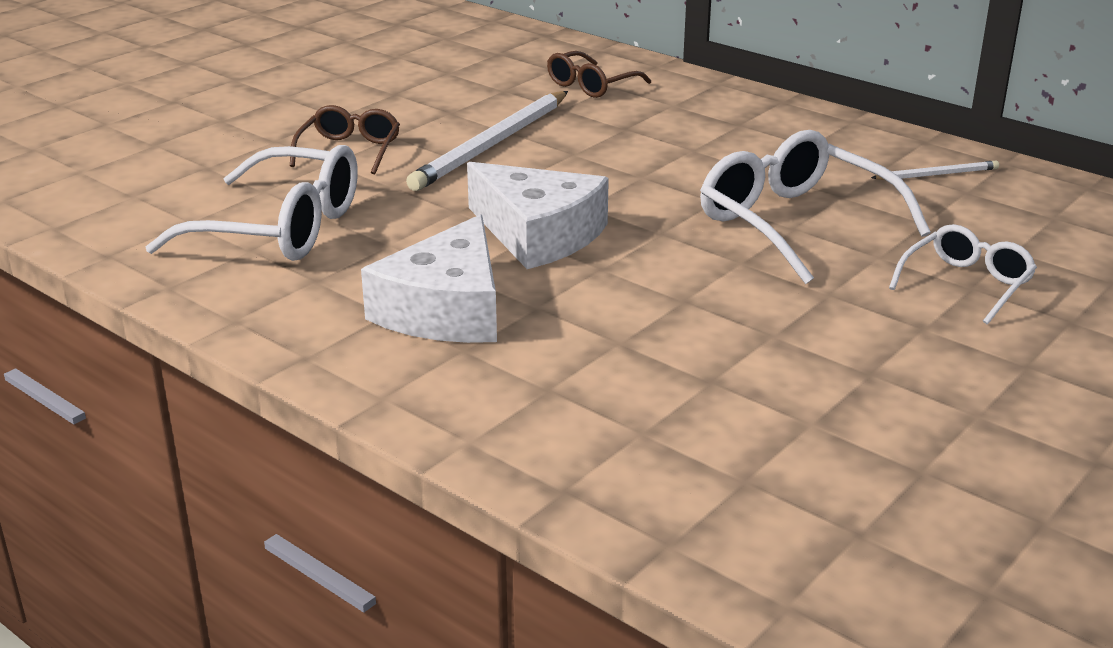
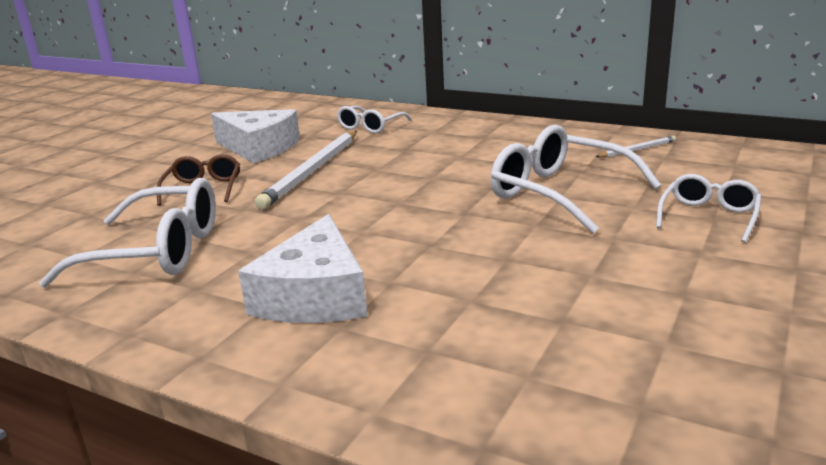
camera: 10 degrees left, 5 degrees down
(538, 234) = (370, 227): white cheese -> white cheese (259, 148)
(591, 85) = (370, 127): brown glasses -> white glasses

